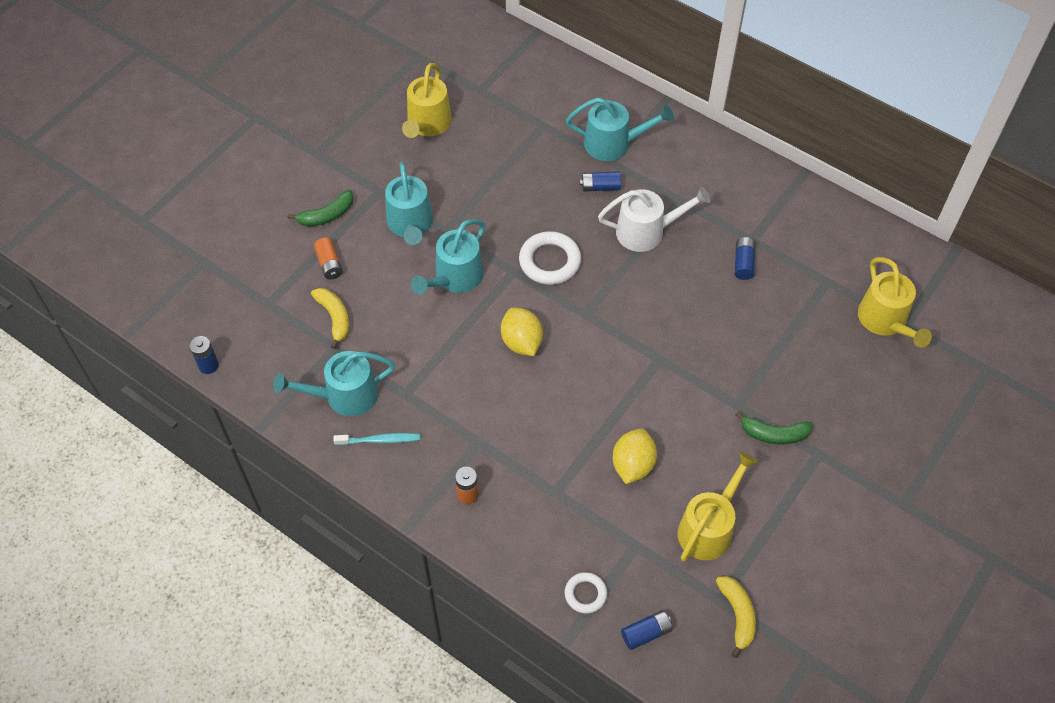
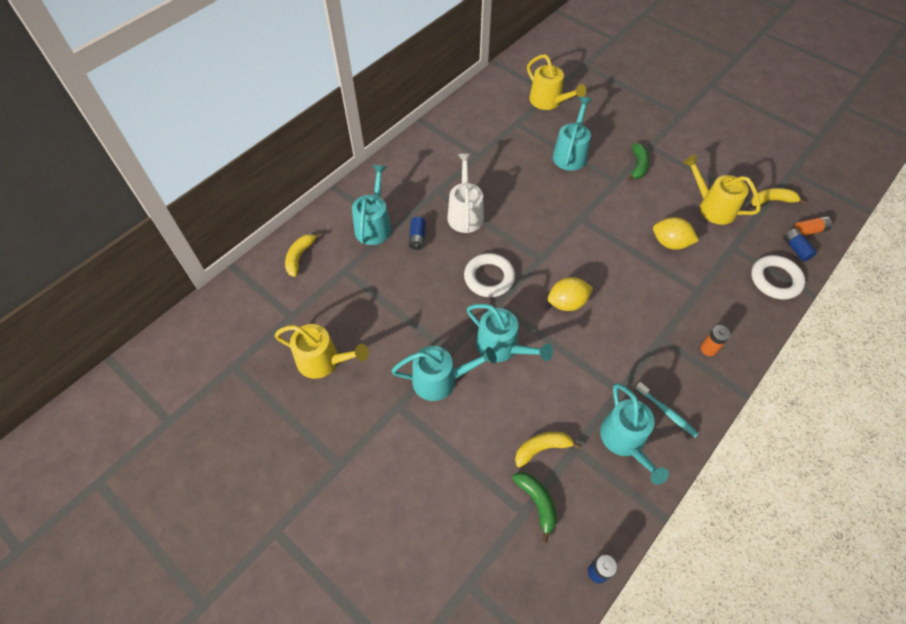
camera: 85 degrees left, 0 degrees up
(327, 215) = (421, 455): green banana -> green banana (537, 502)
(329, 264) = (480, 453): orange battery -> orange battery (809, 230)
(380, 440) = (666, 412): turquoise toothbrush -> turquoise toothbrush turned 135 degrees clockwise
(558, 84) = (300, 257): none -> yellow banana
(585, 594) = (775, 280): white ring -> white ring, size x1.70
(743, 263) = (498, 163): blue battery -> none
(779, 348) = (570, 154): none -> turquoise watering can
(885, 321) = (548, 101): yellow watering can -> yellow watering can turned 60 degrees clockwise

